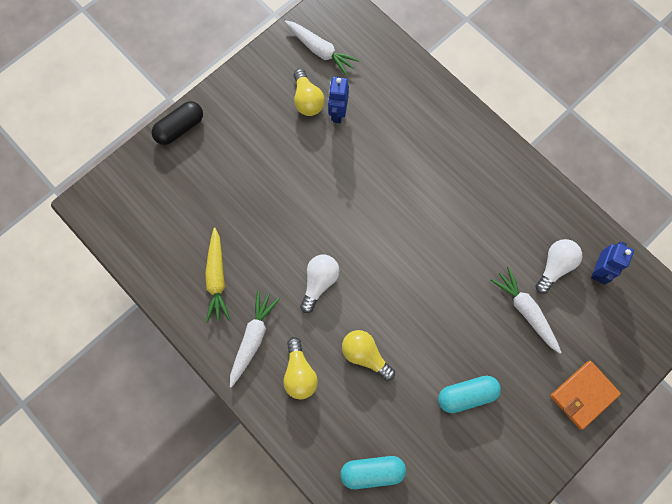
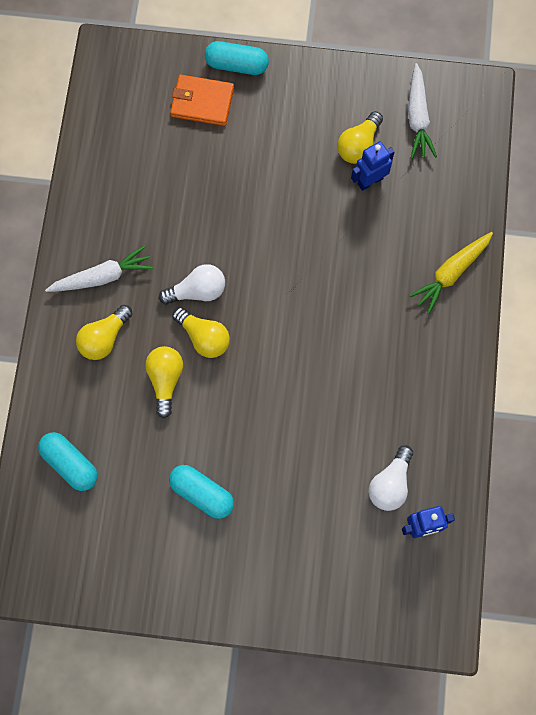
camera: 50 degrees right, 0 degrees up
(180, 128) = (237, 65): black capsule -> turquoise capsule
(217, 278) = (129, 206): yellow carrot -> yellow carrot (451, 273)
(356, 304) = (204, 337): none -> yellow light bulb
(525, 311) = (324, 488): white carrot -> none
(554, 266) = (390, 484): white light bulb -> white light bulb turned 120 degrees clockwise
(583, 395) = (288, 598): orange wallet -> orange wallet (202, 102)

